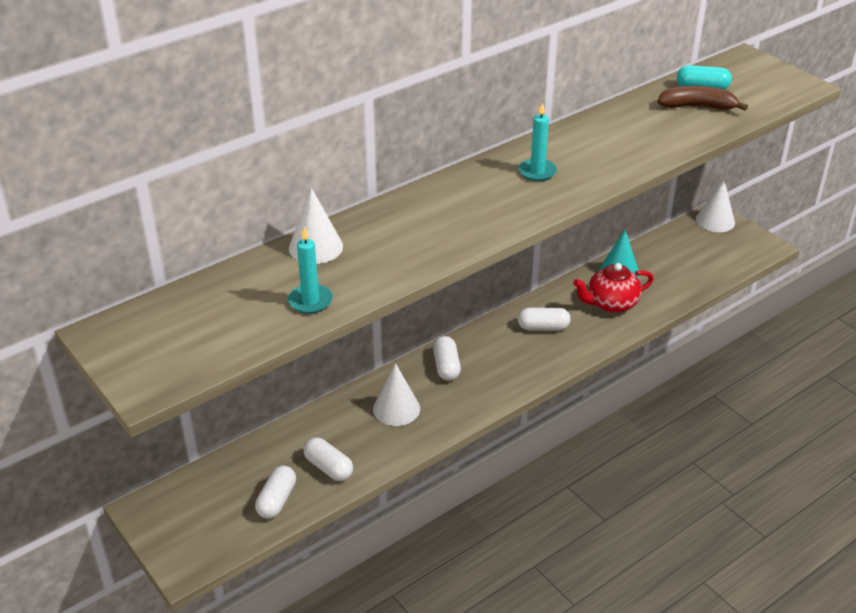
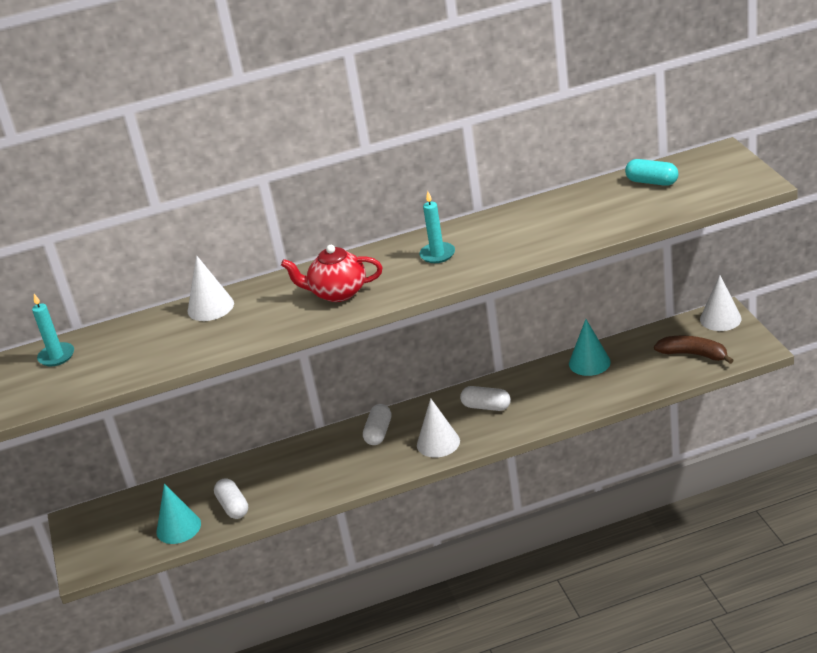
camera: 25 degrees right, 5 degrees down
(277, 500) = (178, 527): white capsule -> turquoise cone
(310, 301) = (178, 351): turquoise candle -> turquoise candle (56, 356)
(396, 408) = (315, 464): white cone -> white cone (438, 443)
(611, 304) = (564, 391): red teapot -> red teapot (337, 293)
(697, 107) = (633, 200): brown banana -> brown banana (693, 354)

